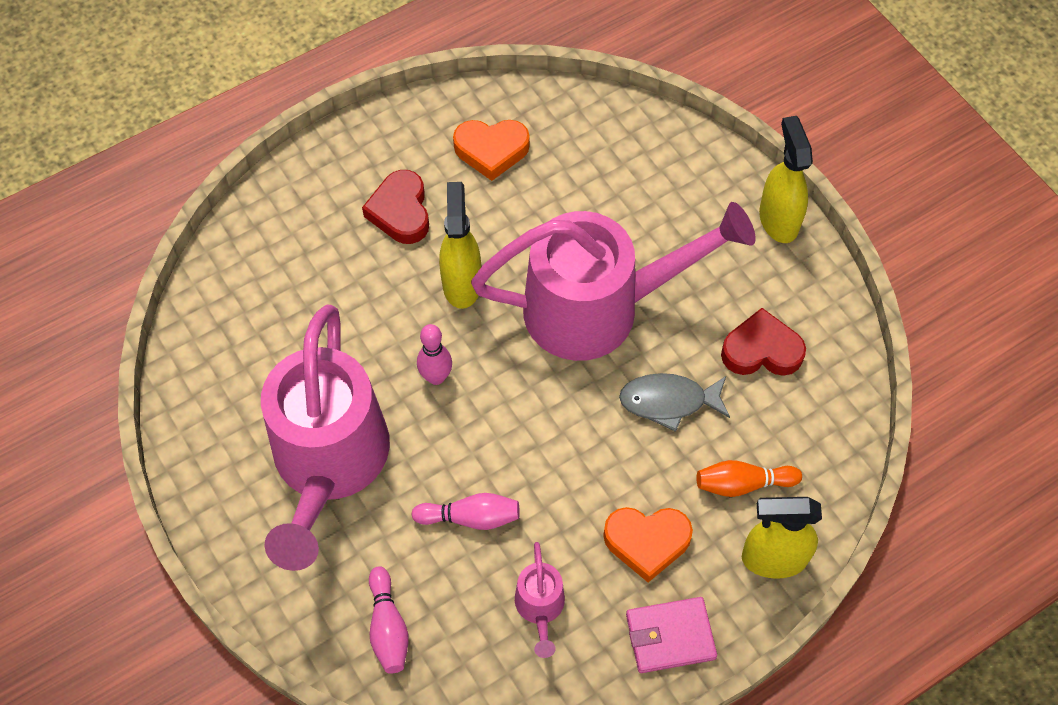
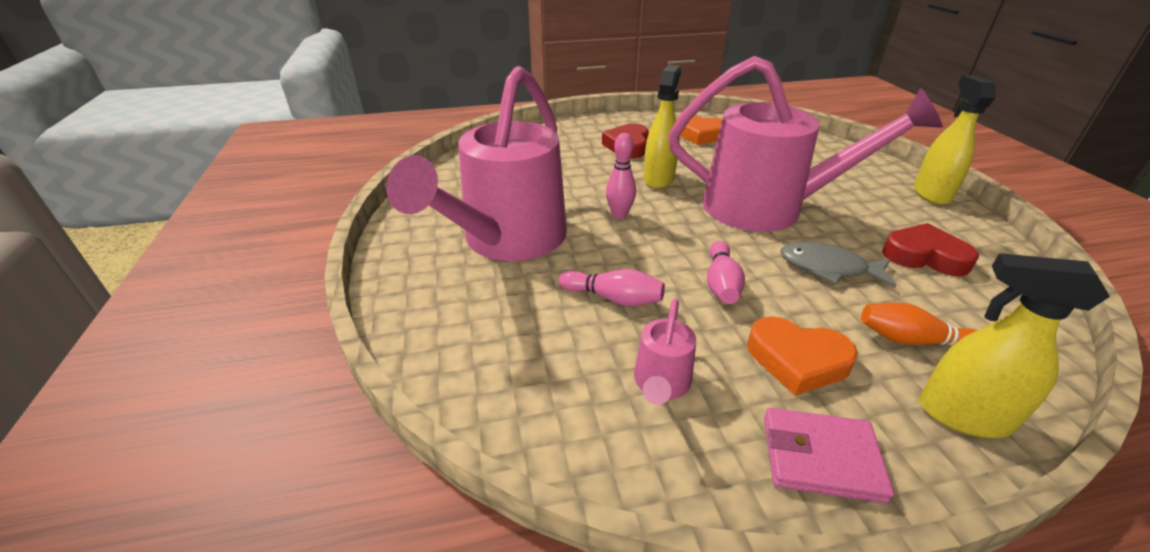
camera: 20 degrees right, 25 degrees down
(388, 627) = (493, 356): pink bowling pin -> pink bowling pin (721, 283)

